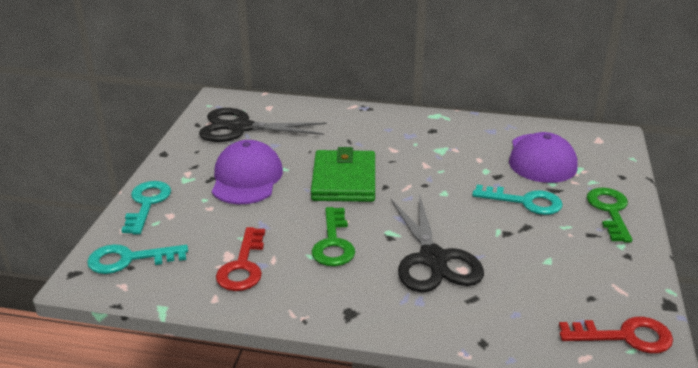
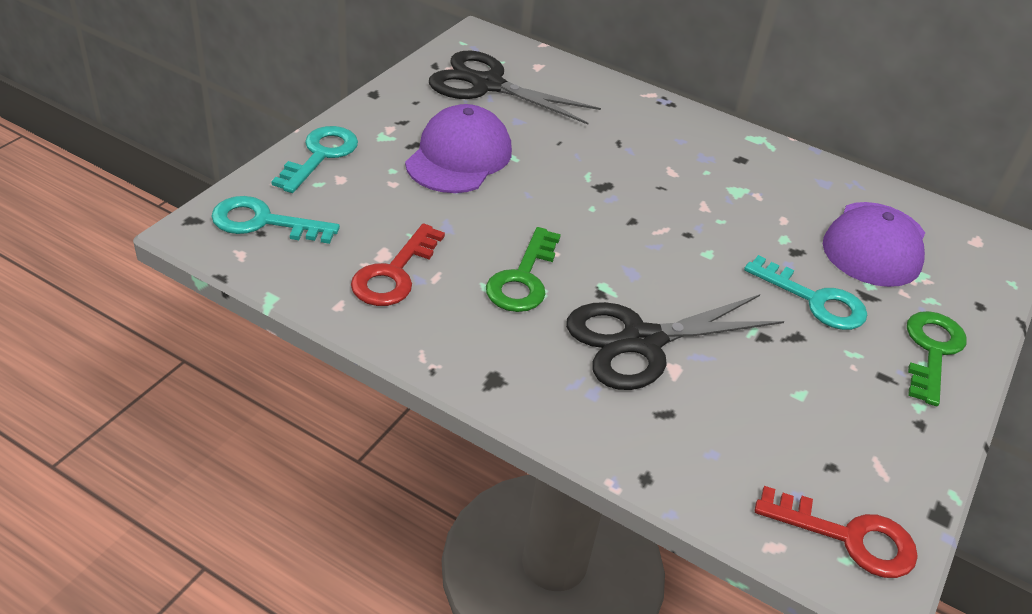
camera: 15 degrees right, 10 degrees up
(344, 180) = (582, 196): green wallet -> none
(433, 259) = (642, 341): black scissors -> black scissors turned 60 degrees clockwise

